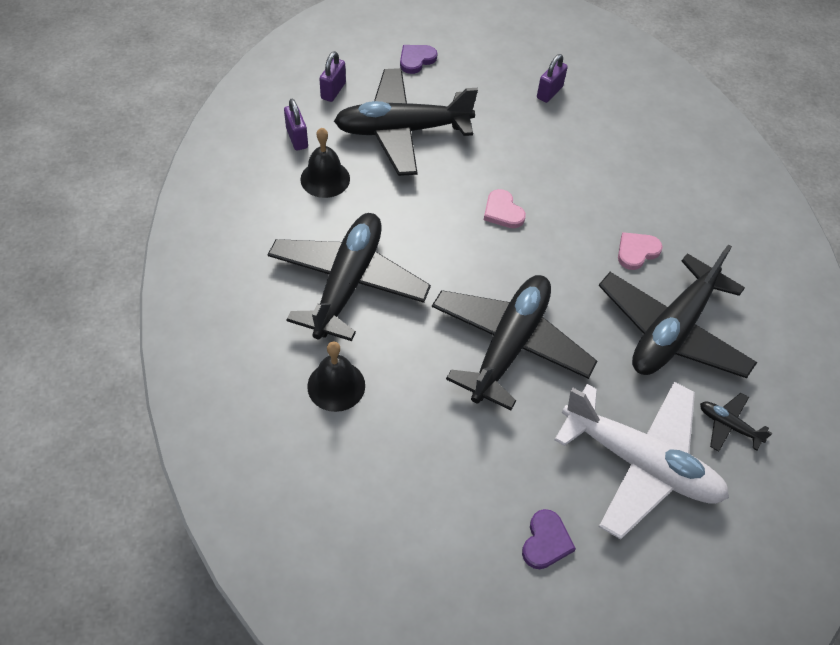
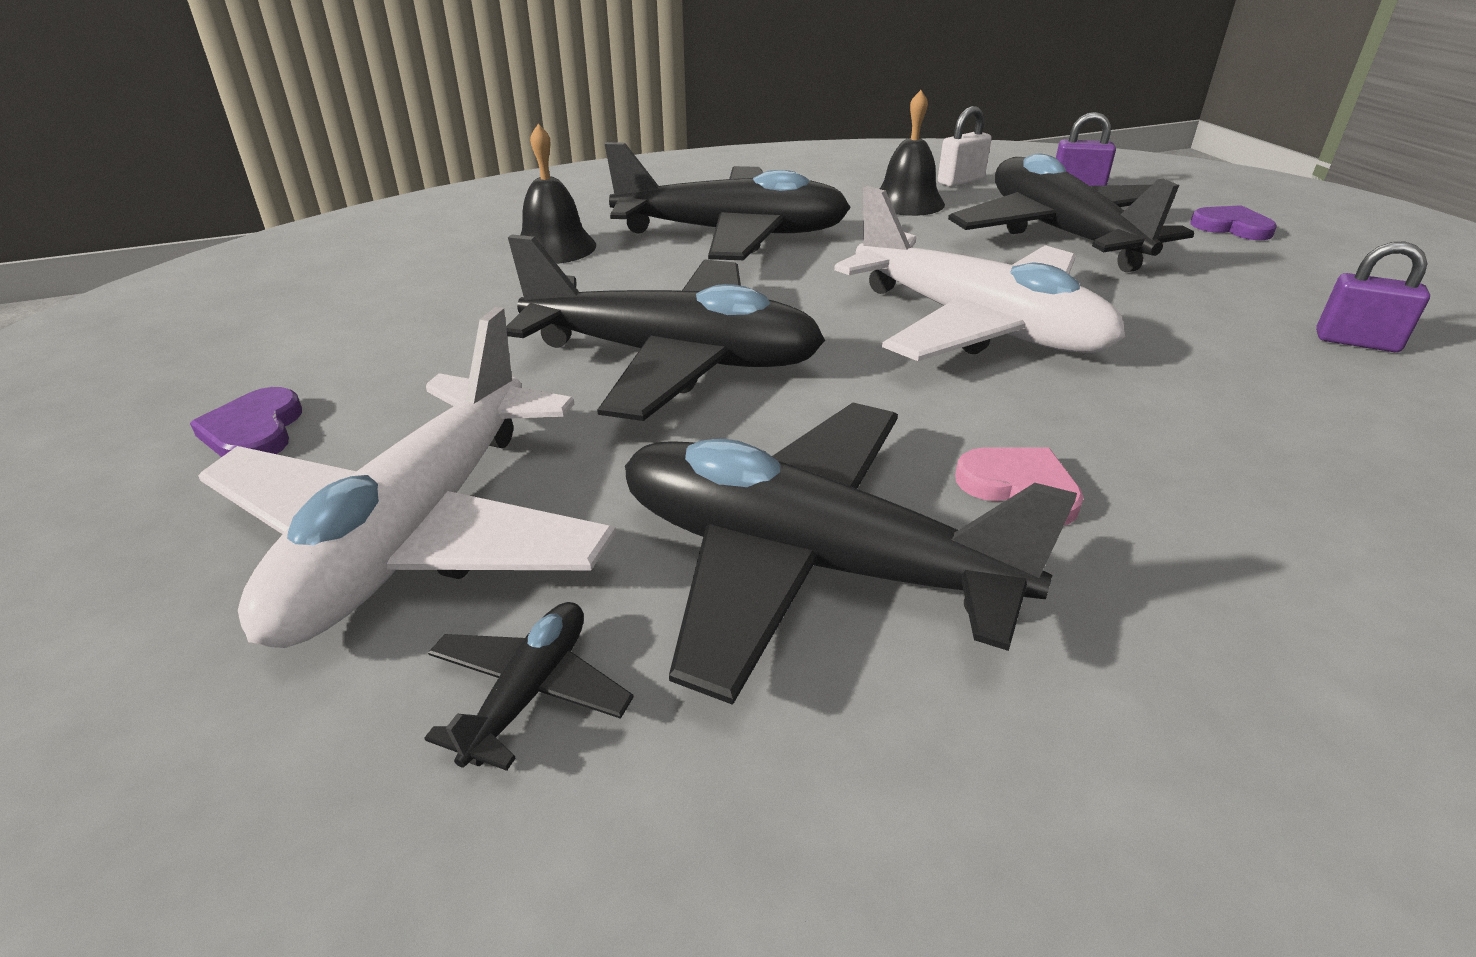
camera: 80 degrees right, 20 degrees down
(297, 138) = (960, 181): purple padlock -> white padlock
(503, 211) = (977, 325): pink heart -> white plane
(546, 541) = (254, 431): purple heart -> purple heart turned 75 degrees clockwise

